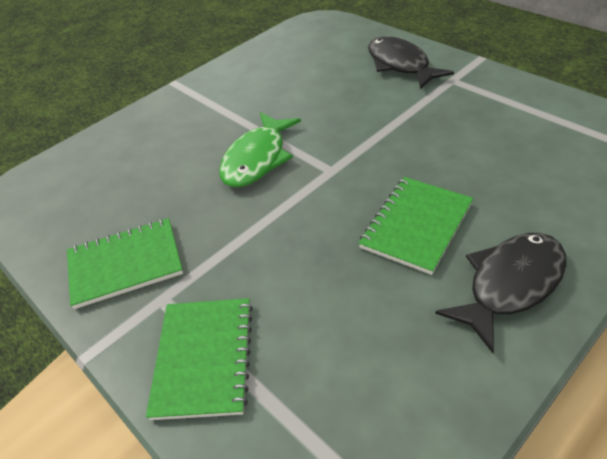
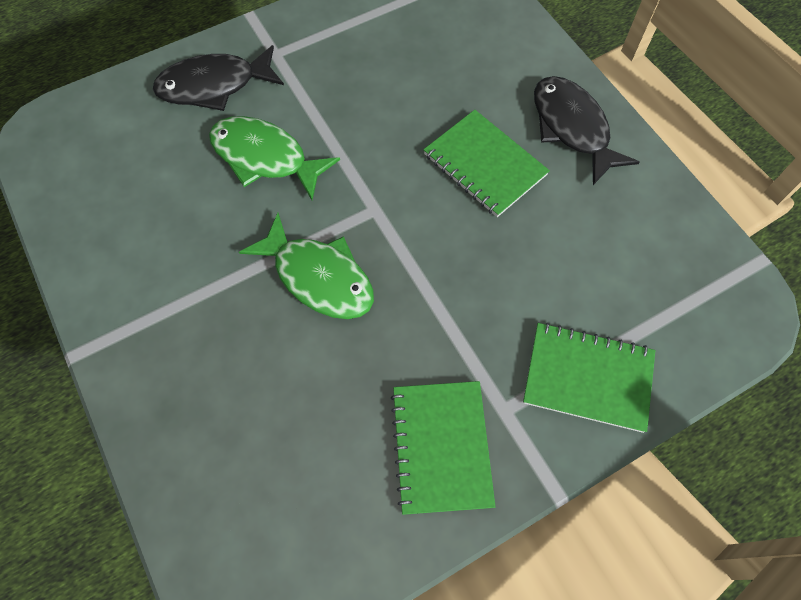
camera: 80 degrees left, 20 degrees up
(350, 104) = (265, 158): none -> green fish

